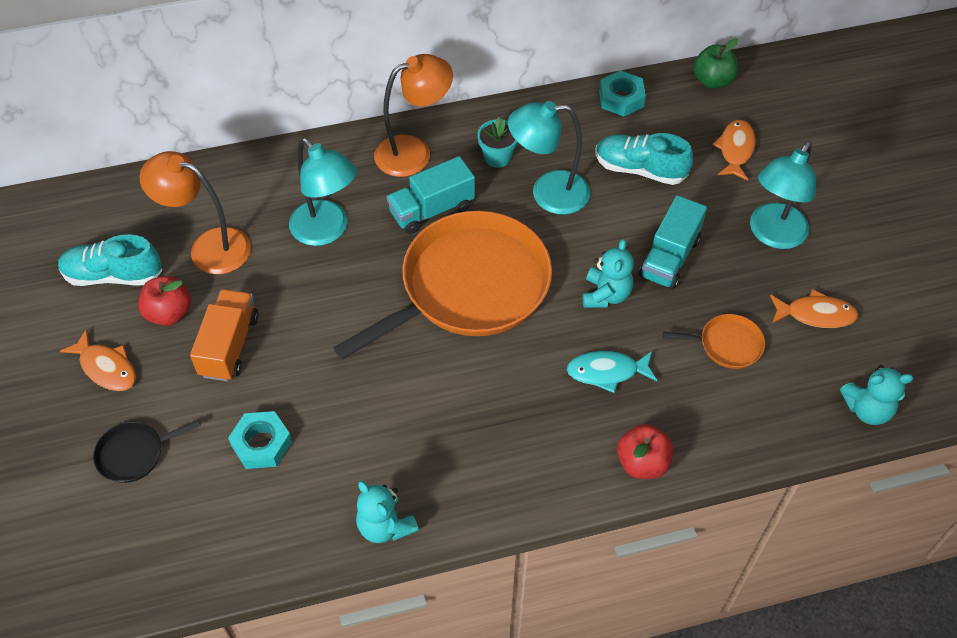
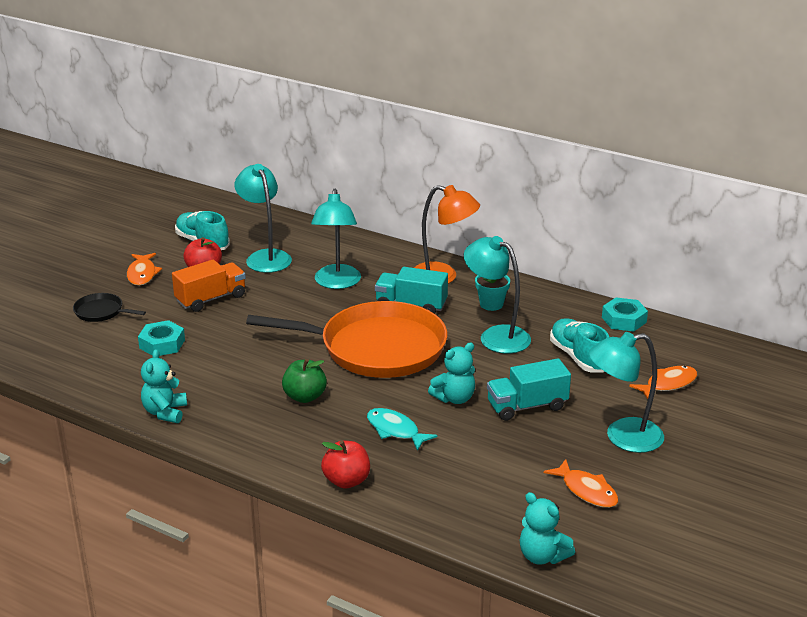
camera: 45 degrees right, 25 degrees down
(209, 247) = (265, 257): orange lamp -> turquoise lamp
(712, 80) = (710, 344): green apple -> green apple (305, 397)
(727, 344) = (496, 466): orange pan -> none

